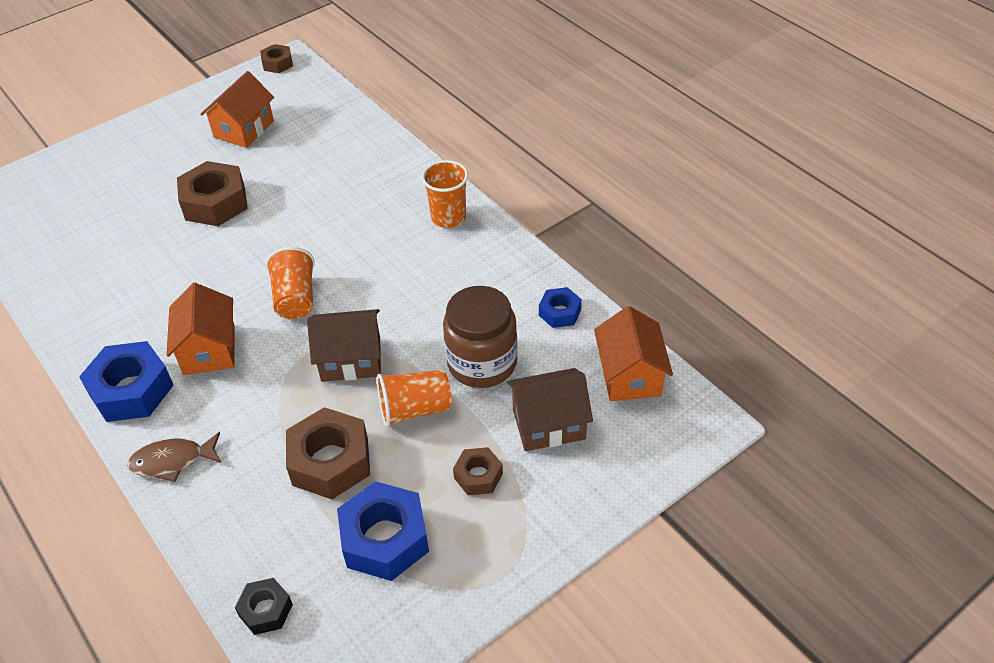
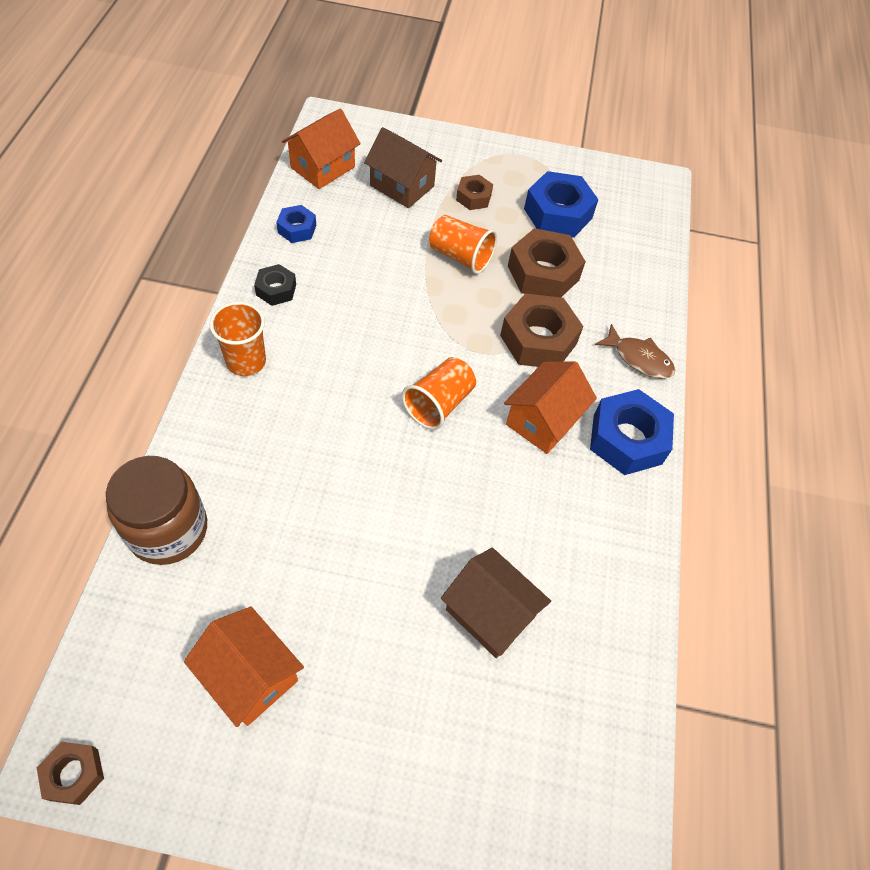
camera: 140 degrees left, 10 degrees up
(215, 203) = (390, 583): brown nut -> brown nut (538, 339)
(244, 129) = (250, 676): orange house -> orange house turned 60 degrees clockwise
(266, 610) = (653, 236): black nut -> black nut (276, 290)
(351, 359) = (458, 320): brown house -> brown house (490, 613)
(482, 363) = (386, 245): brown jar -> brown jar (168, 529)

